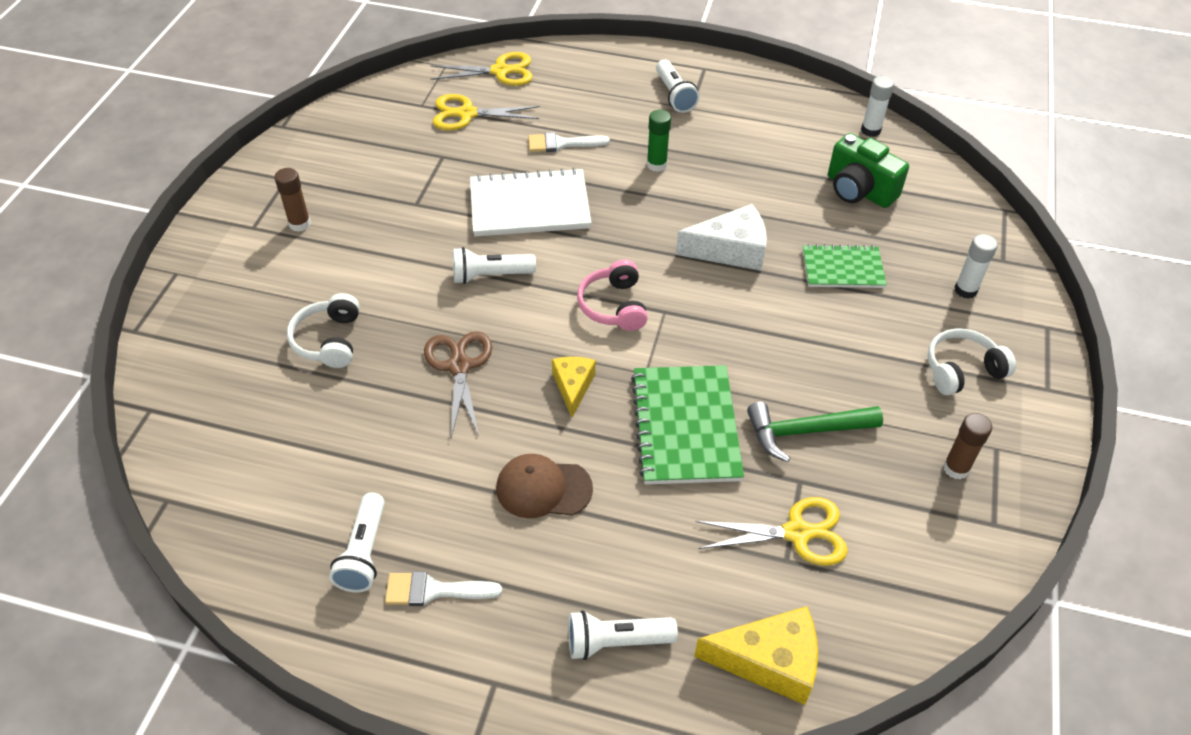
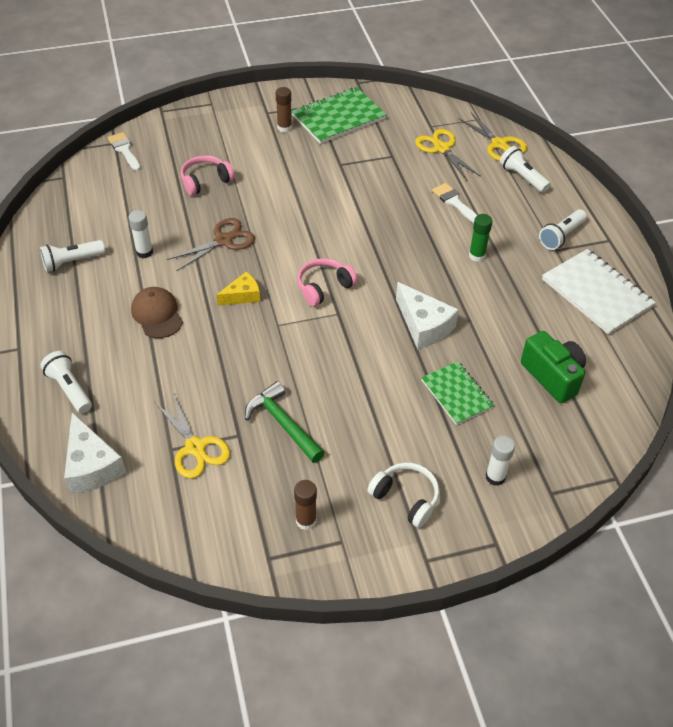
camera: 60 degrees right, 0 degrees up
(329, 340) = (205, 181): white headphones -> pink headphones
(434, 590) = (63, 299): white brush -> white brush (124, 150)
(490, 275) = (306, 221): white flashlight -> white flashlight (522, 177)
(529, 206) = (381, 212): white notebook -> white notebook (596, 293)
(686, 426) = (246, 361): green notebook -> green notebook (338, 117)
(769, 661) = (92, 466): yellow cheese -> white cheese
(859, 190) = (553, 376): green camera -> green camera turned 135 degrees clockwise
(870, 130) = (633, 361): white glue stick -> white glue stick (144, 252)

